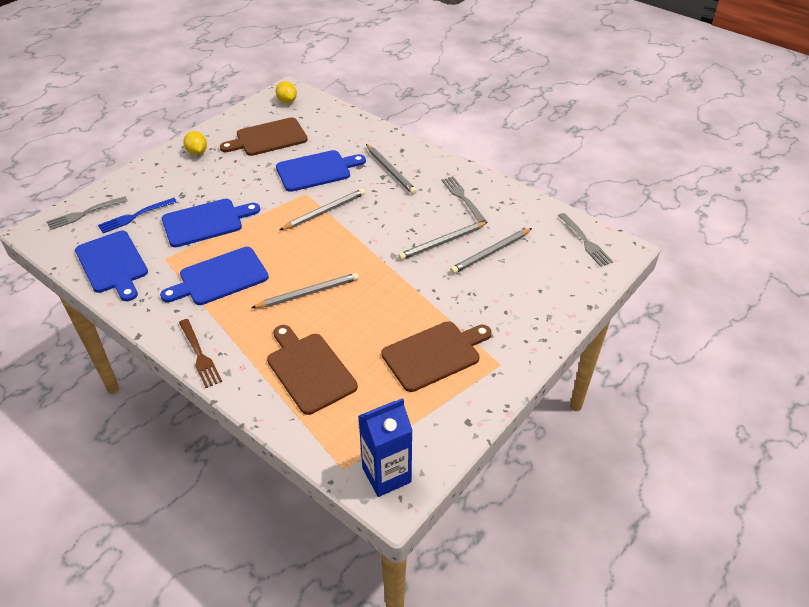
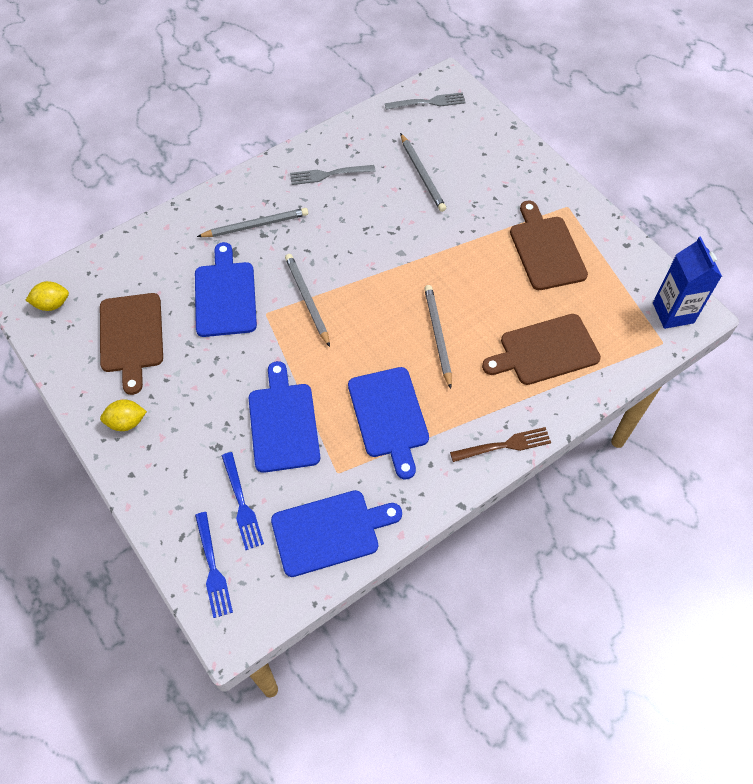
camera: 75 degrees left, 15 degrees up
(84, 214) = (212, 568): grey fork -> blue fork
(442, 243) = (395, 208): grey pencil -> none

